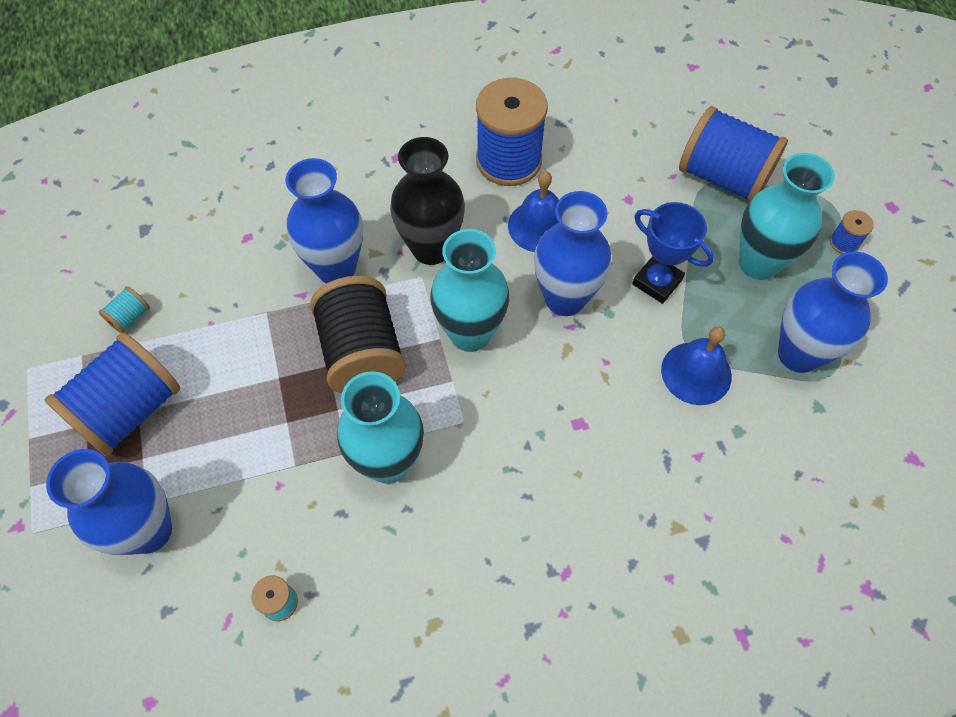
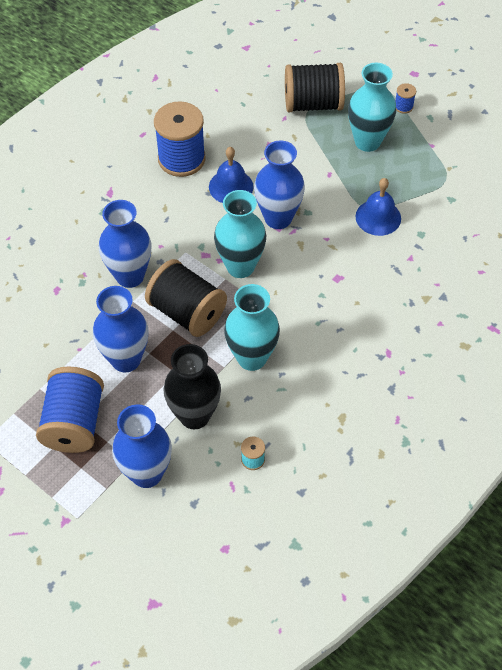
camera: 35 degrees left, 5 degrees down
(130, 317) = (24, 375): turquoise spool -> none
(431, 249) = (178, 233): black vase -> black vase (194, 415)
(657, 282) = (321, 181): blue trophy -> none
(723, 177) = (313, 104): blue spool -> black spool
(798, 354) = (422, 178): blue vase -> blue vase (126, 359)

